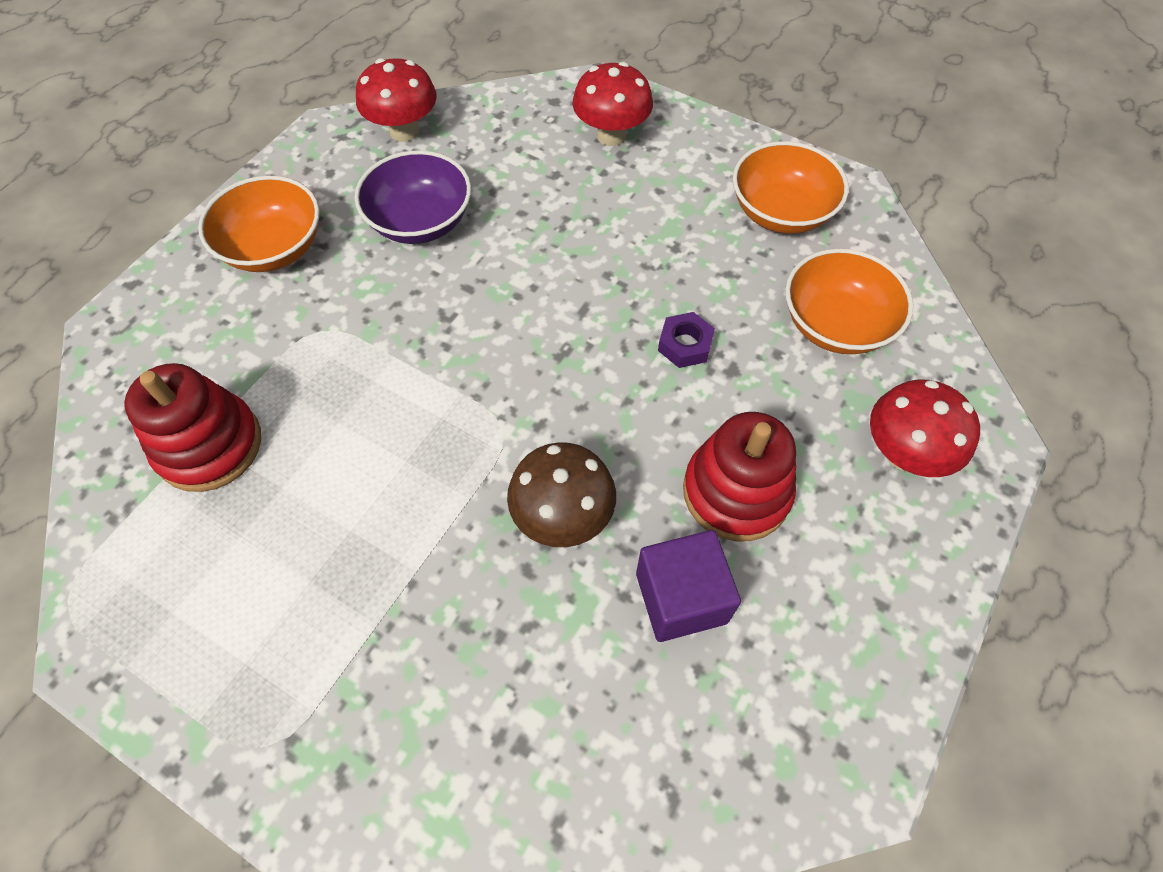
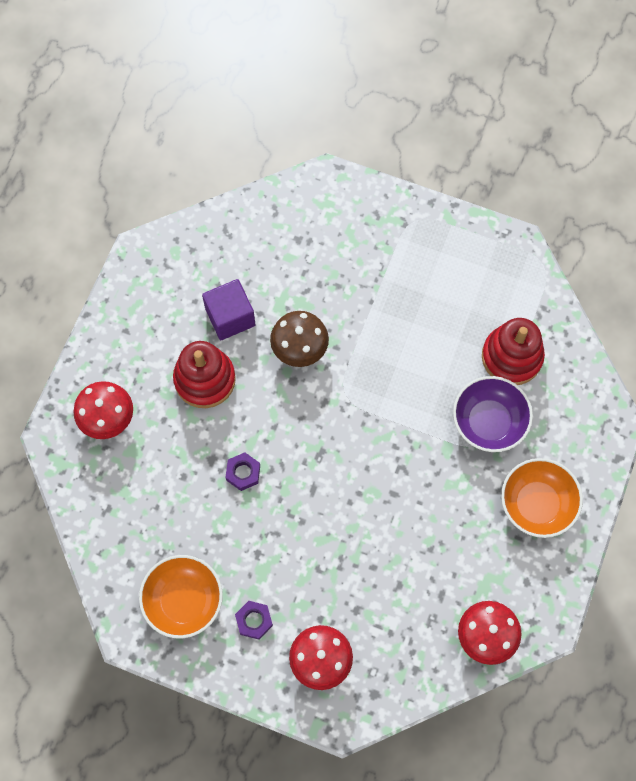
camera: 170 degrees right, 10 degrees up
(420, 221) = (443, 545): purple bowl -> purple bowl (489, 422)
(689, 181) = (254, 621): none -> purple nut
(835, 324) = (145, 505): orange bowl -> none

